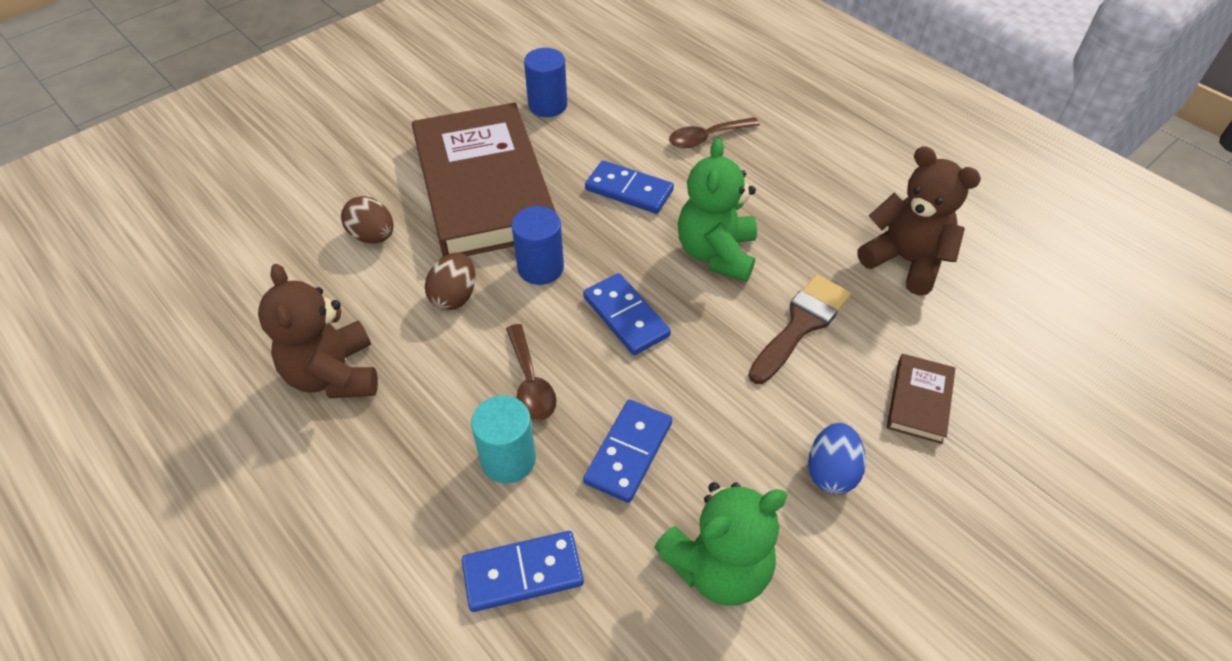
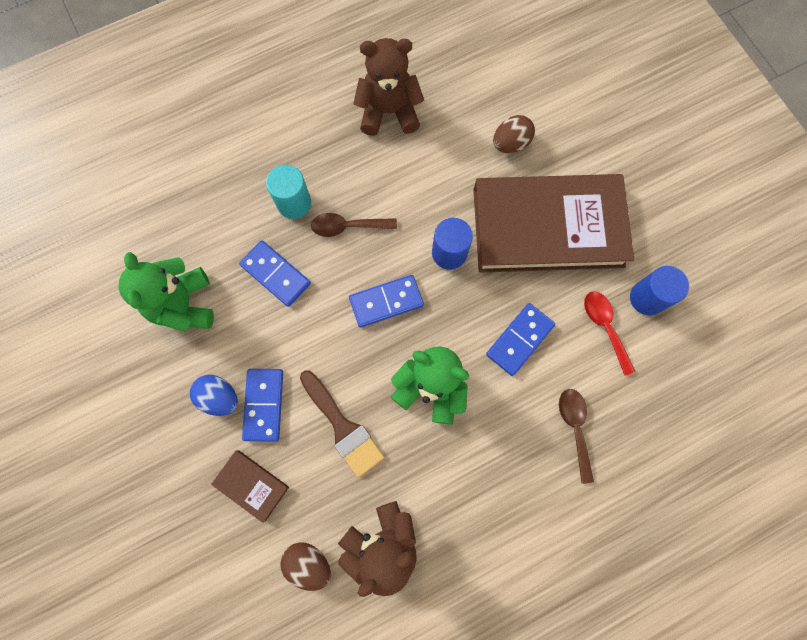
camera: 105 degrees right, 25 degrees up
(454, 296) = (436, 190): brown egg -> brown egg (309, 563)
(523, 573) = (219, 198): blue domino -> blue domino (264, 405)
(590, 130) = (605, 327): none -> red spoon

